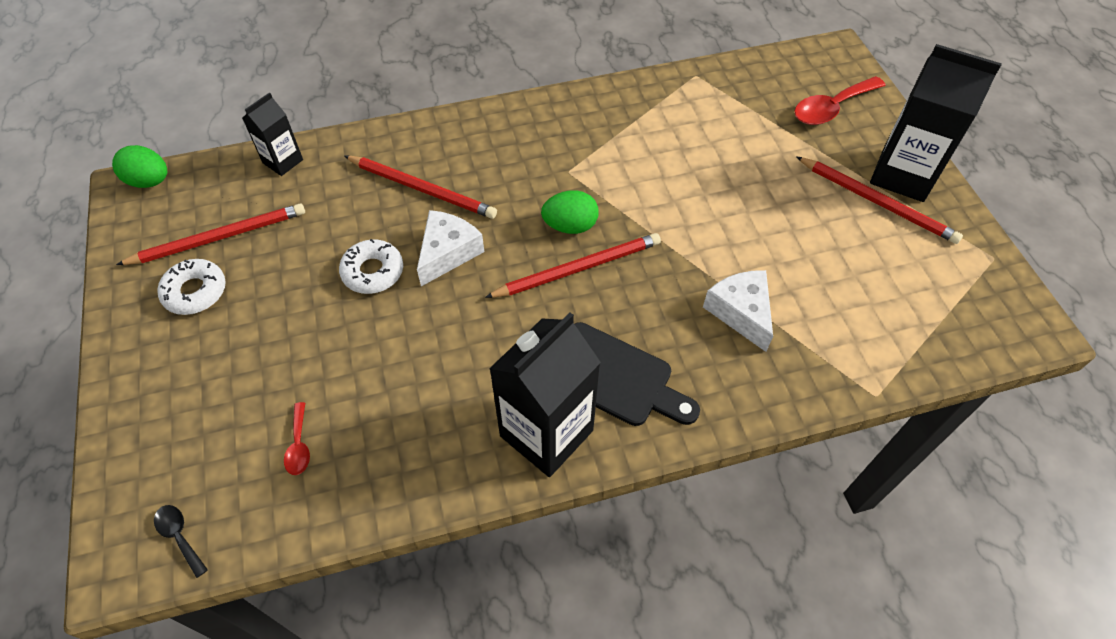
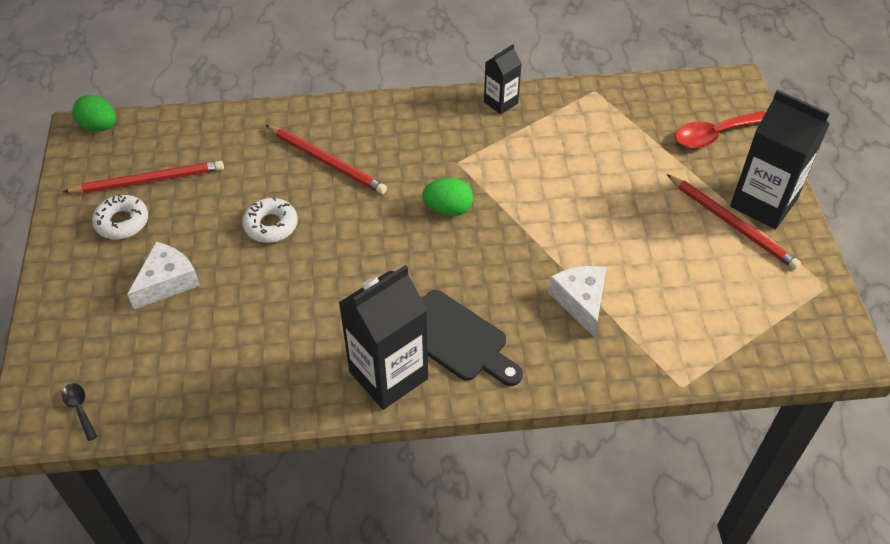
camera: 10 degrees right, 5 degrees down
(283, 161) = (213, 123): black carton -> black carton (501, 102)
(299, 445) = (184, 355): red spoon -> none
(447, 253) = (337, 218): white cheese -> white cheese (167, 282)
(578, 268) = (447, 246): red pencil -> none

